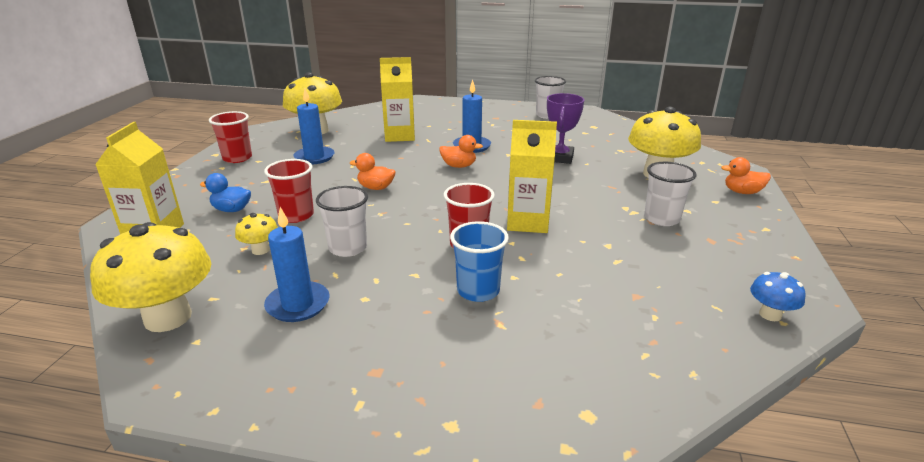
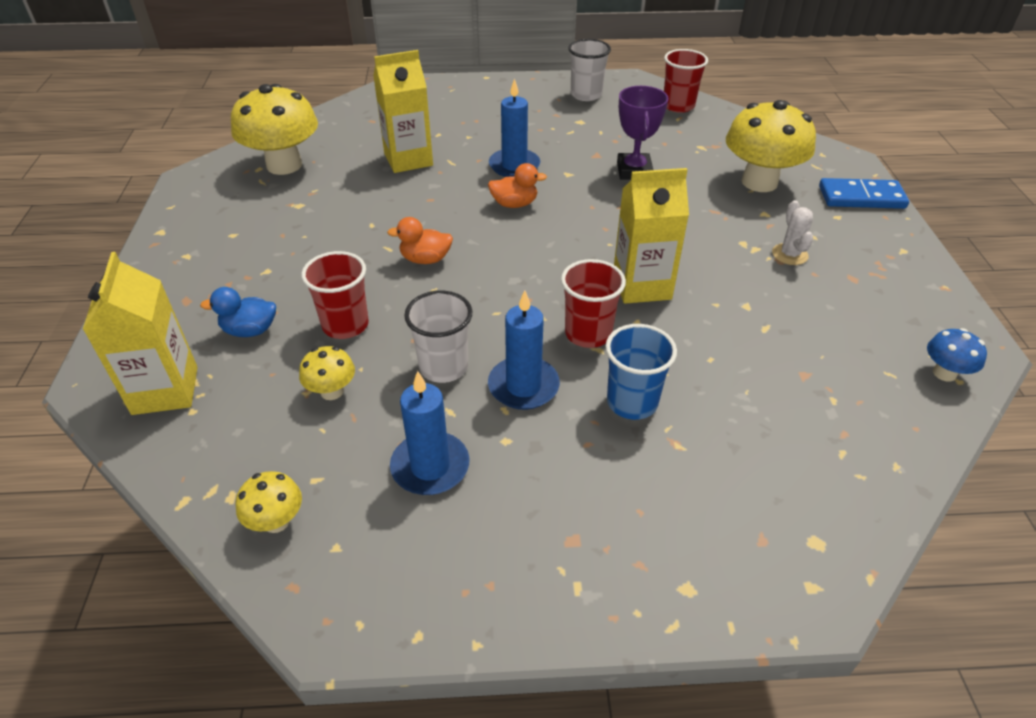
camera: 15 degrees left, 15 degrees up
(168, 317) = (276, 521): yellow mushroom -> yellow mushroom, size x0.47
(237, 158) = (199, 234): red cup -> red cup (678, 106)
(314, 157) = (310, 217): blue candle -> blue candle (523, 386)
(661, 219) = (789, 254): white cup -> white cactus
(742, 192) = (861, 197): orange duck -> blue domino

